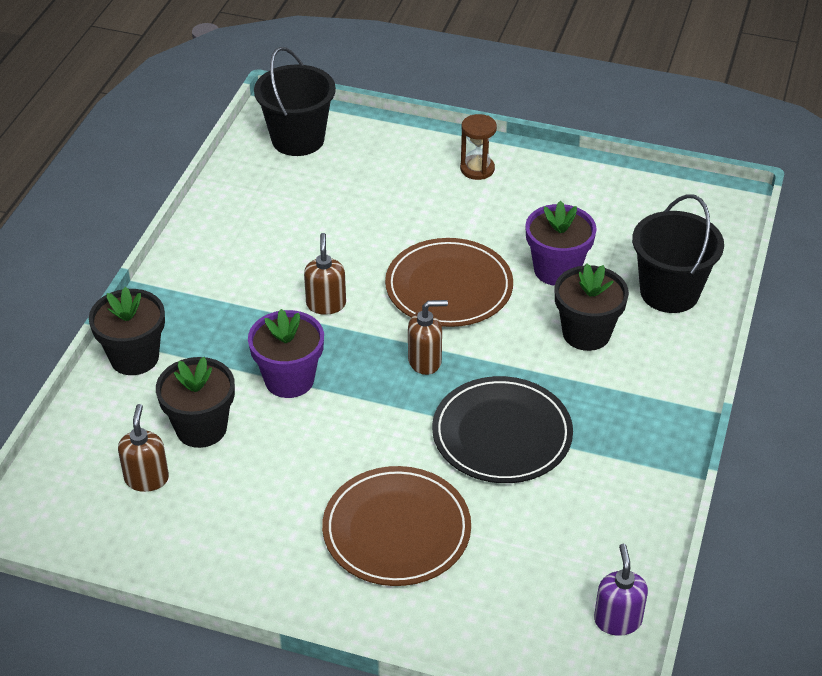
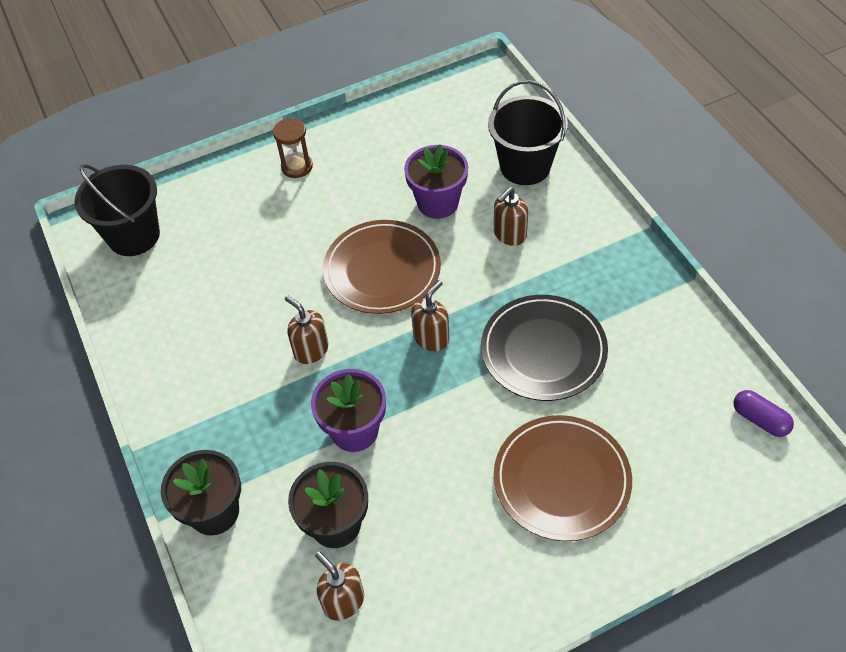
camera: 40 degrees left, 10 degrees up
(586, 333) = (509, 234): black flower pot -> brown soap dispenser
(617, 620) = (760, 419): purple soap dispenser -> purple capsule

